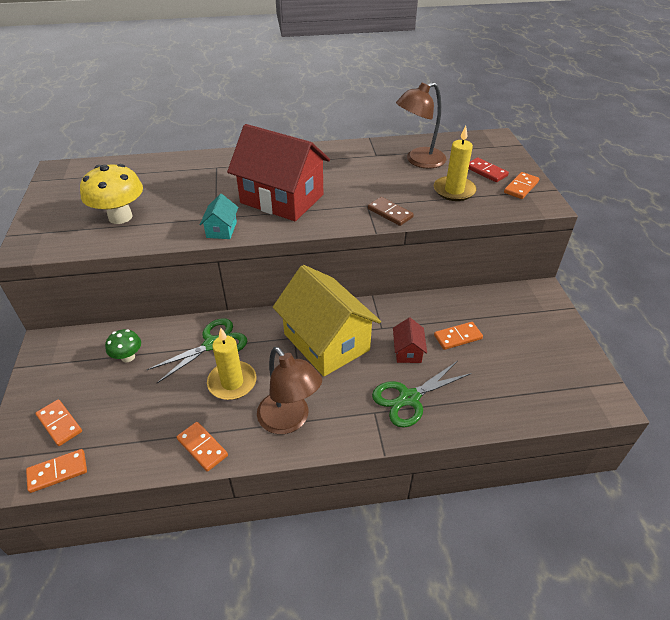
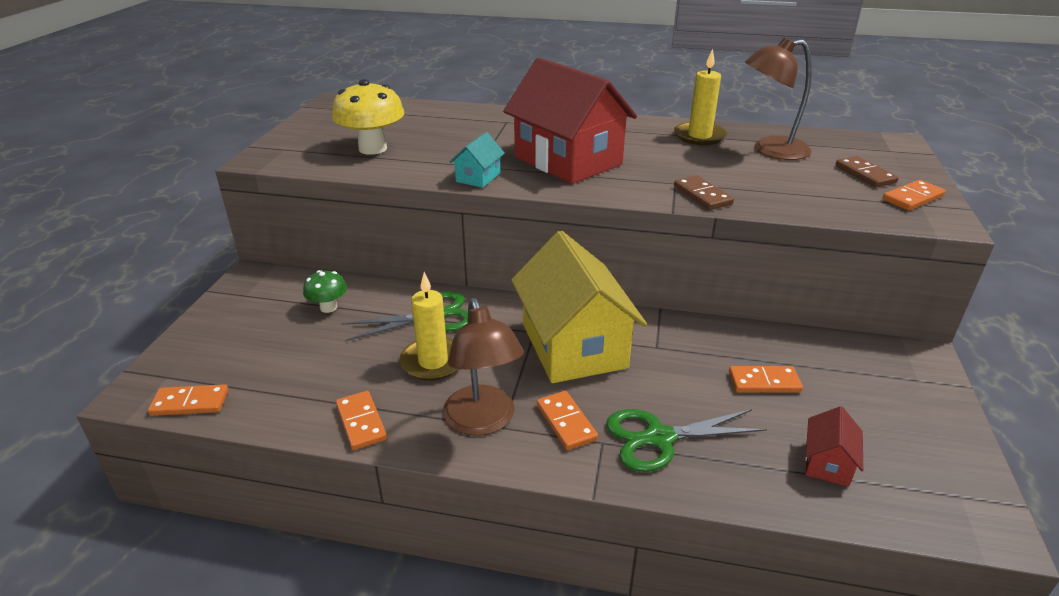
camera: 20 degrees right, 10 degrees down
(59, 423) = (220, 355): orange domino -> orange domino (566, 422)
(408, 351) = (682, 382): red house -> red house (827, 463)
(454, 190) = (807, 187): yellow candle -> yellow candle (699, 136)
(486, 171) = (865, 174): red domino -> brown domino

